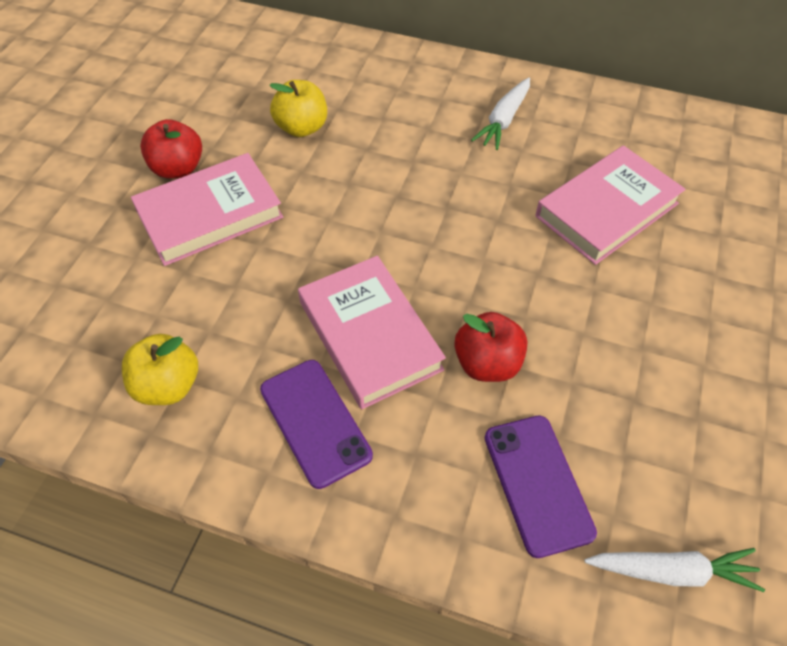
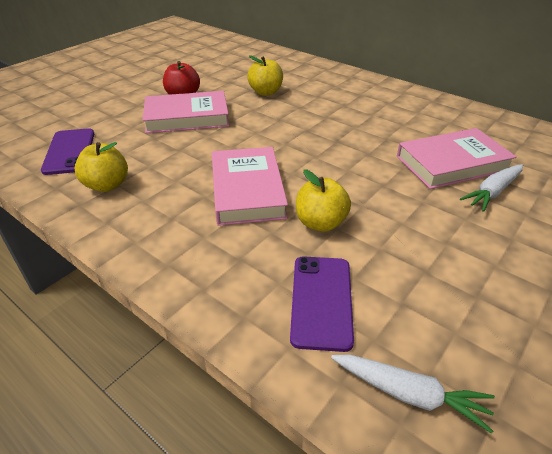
camera: 20 degrees right, 15 degrees down
(315, 422) = (183, 224): purple phone -> purple phone (69, 151)
(487, 363) = (320, 223): red apple -> yellow apple
(503, 120) = (397, 109): white carrot -> white carrot (492, 192)

